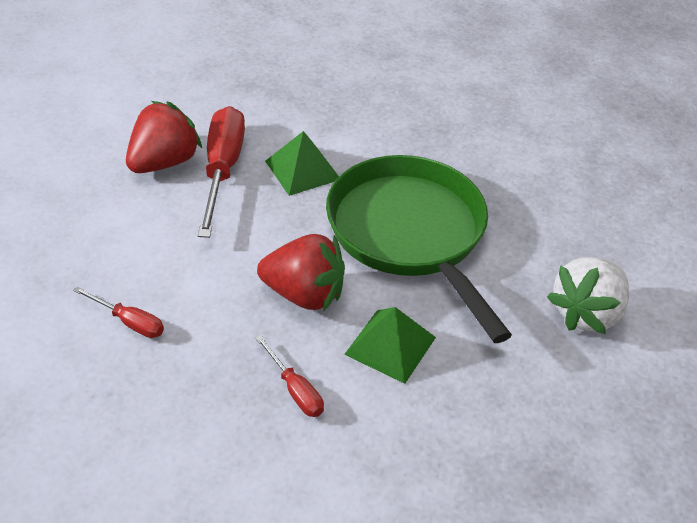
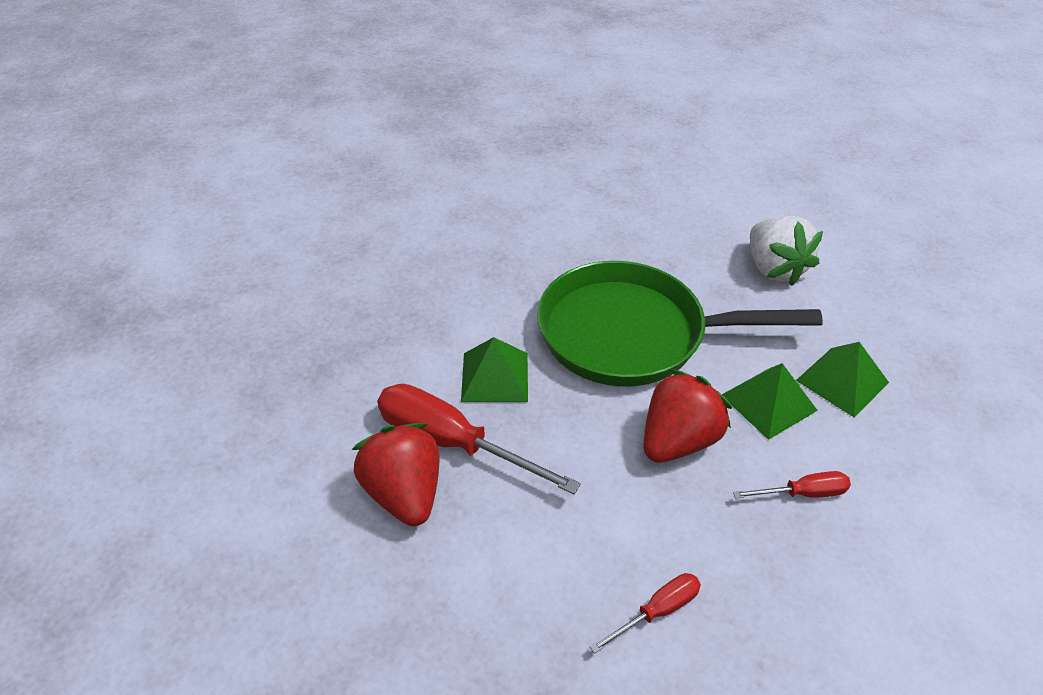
camera: 60 degrees left, 0 degrees up
(458, 396) = (842, 381): none -> green pyramid

